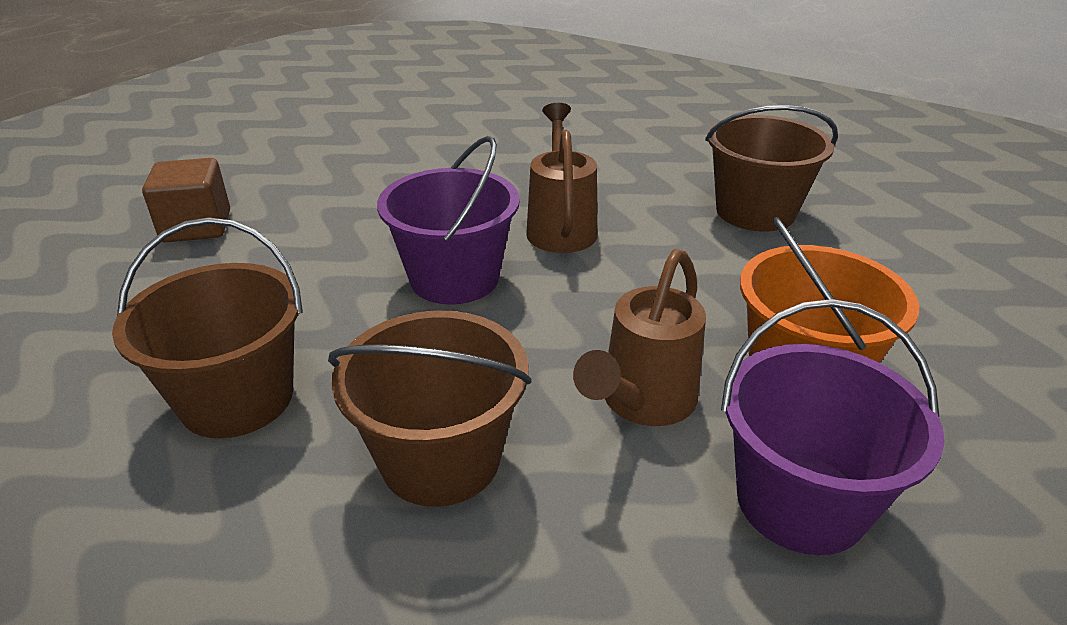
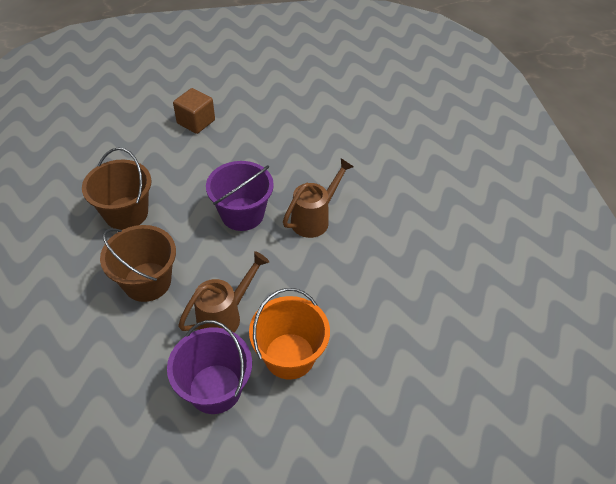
camera: 45 degrees right, 15 degrees up
(642, 402) = (225, 316): brown watering can -> brown watering can turned 150 degrees clockwise
(755, 211) = (408, 275): brown bucket -> none

